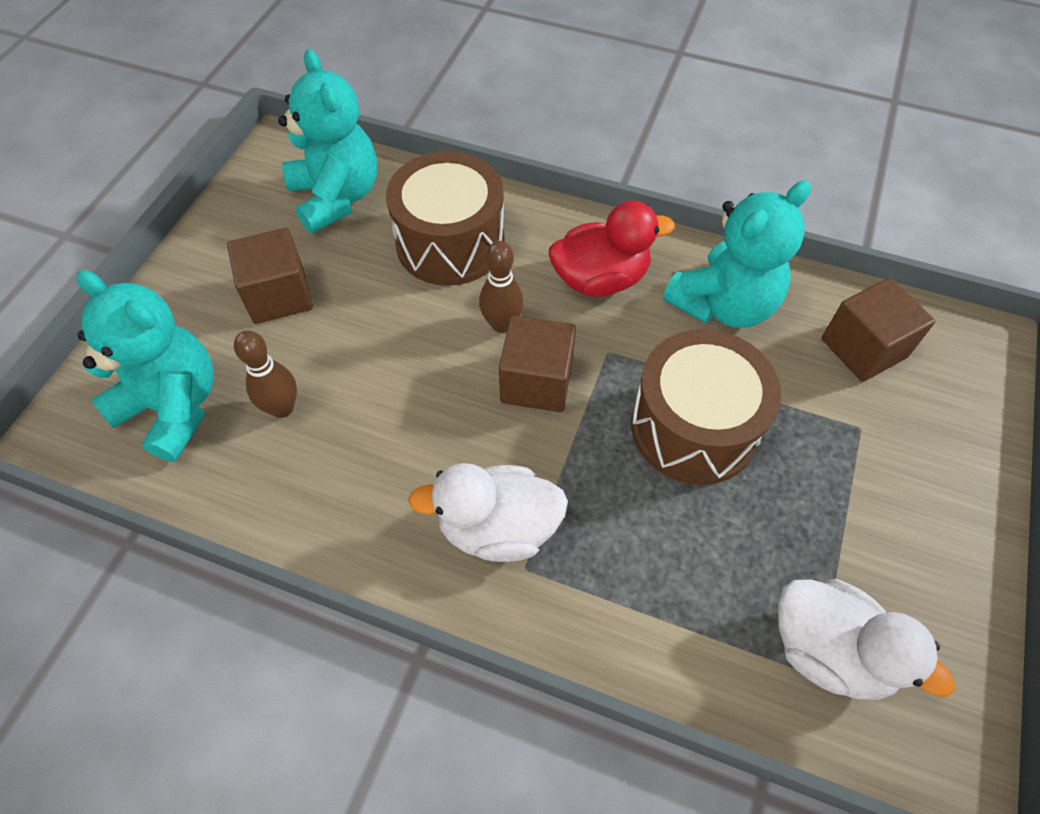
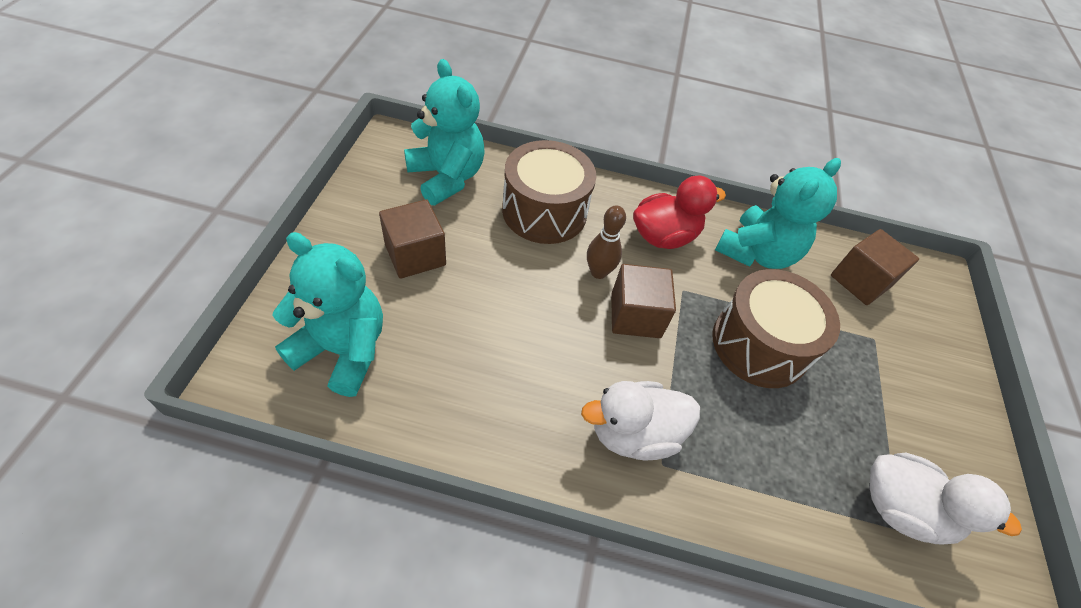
camera: 15 degrees left, 5 degrees down
(282, 408) = (437, 346): brown bowling pin -> none

